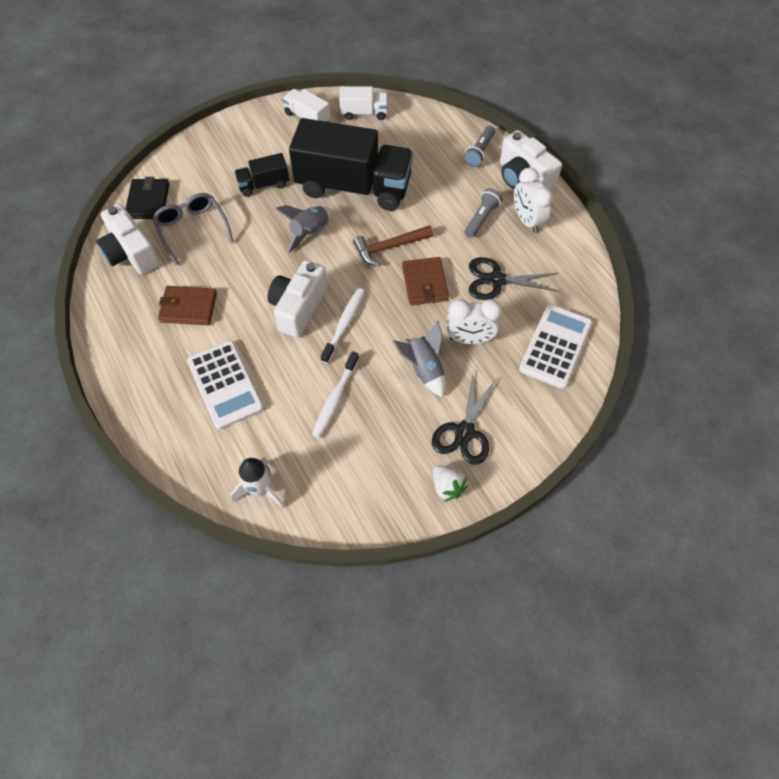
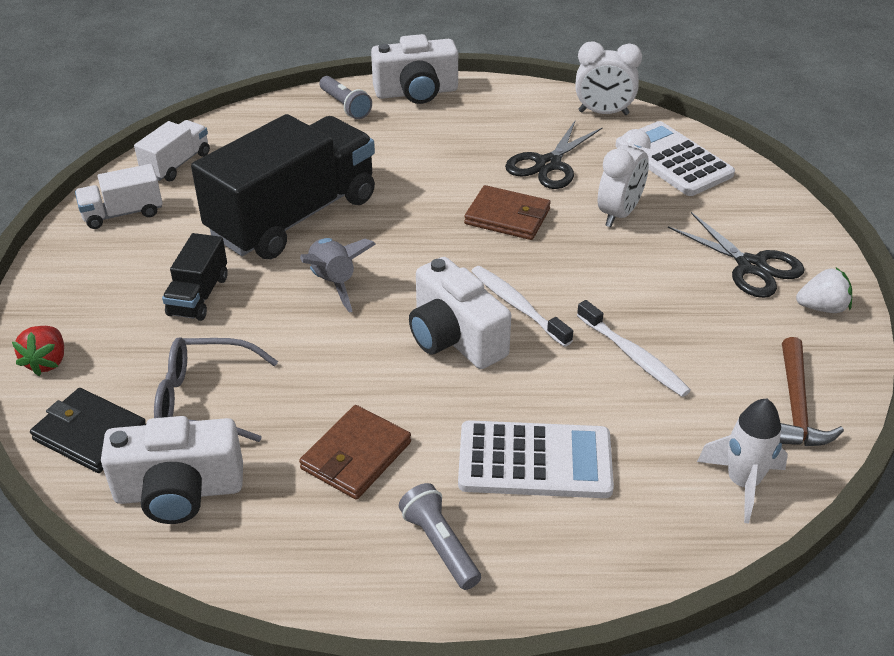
camera: 60 degrees left, 20 degrees down
(184, 158) = (47, 362): none -> red strawberry
(389, 247) = (425, 224): brown hammer -> brown hammer (796, 406)
(424, 369) = (638, 264): grey rocket -> none
(481, 218) = (447, 141): grey flashlight -> grey flashlight (440, 545)
(527, 220) = (481, 113): white clock -> white clock (603, 113)

